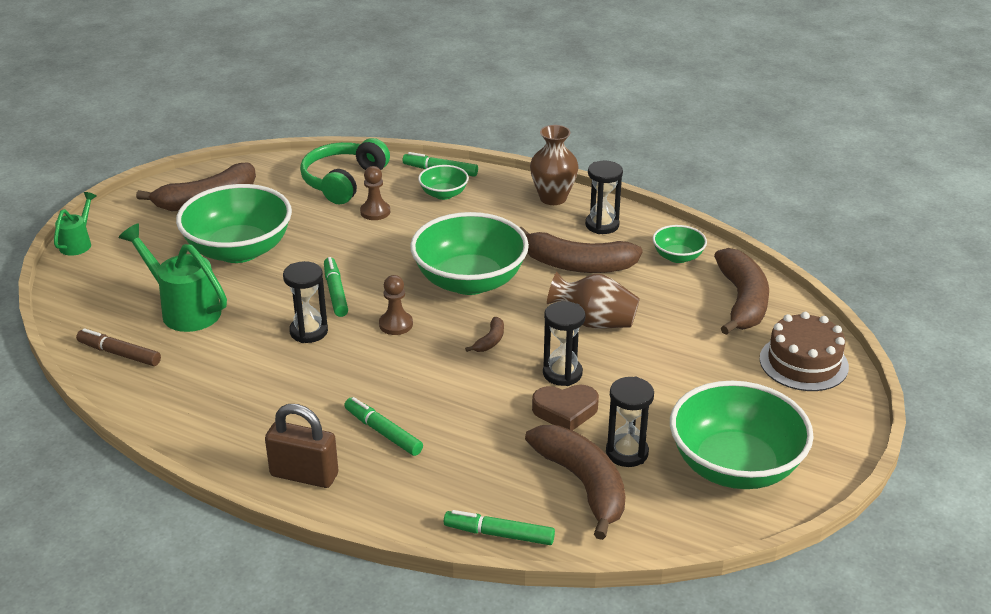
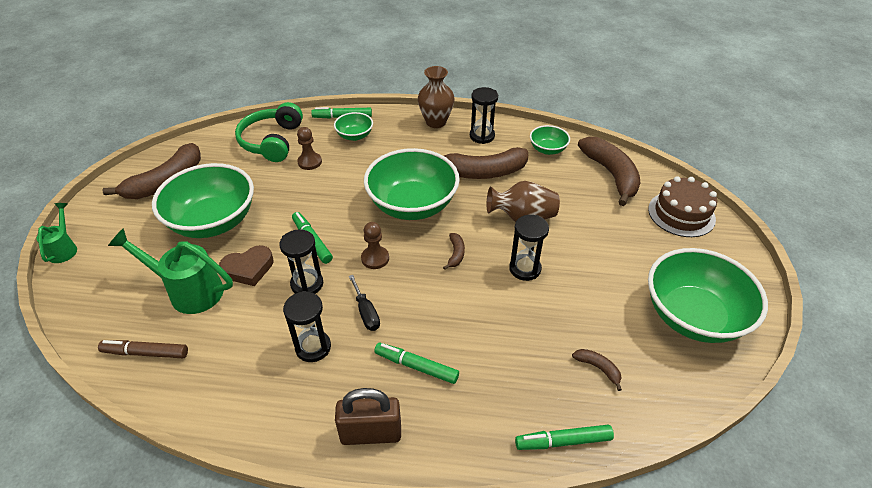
camera: 20 degrees left, 10 degrees up
(357, 372) = (366, 312): none -> black screwdriver
(565, 411) = (546, 302): brown heart -> brown heart (248, 269)
(583, 484) = (598, 368): brown banana -> brown banana, size x0.43
(627, 453) = (612, 328): black hourglass -> black hourglass (313, 347)

